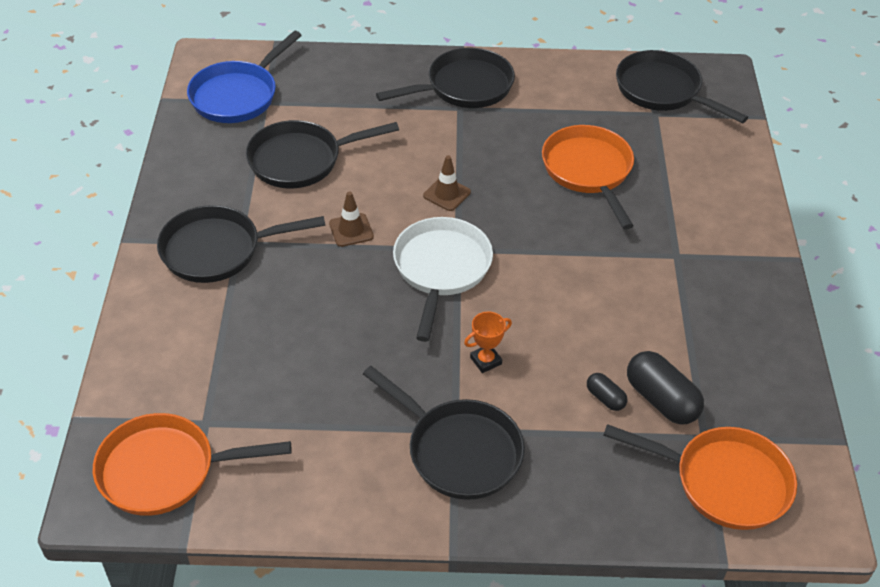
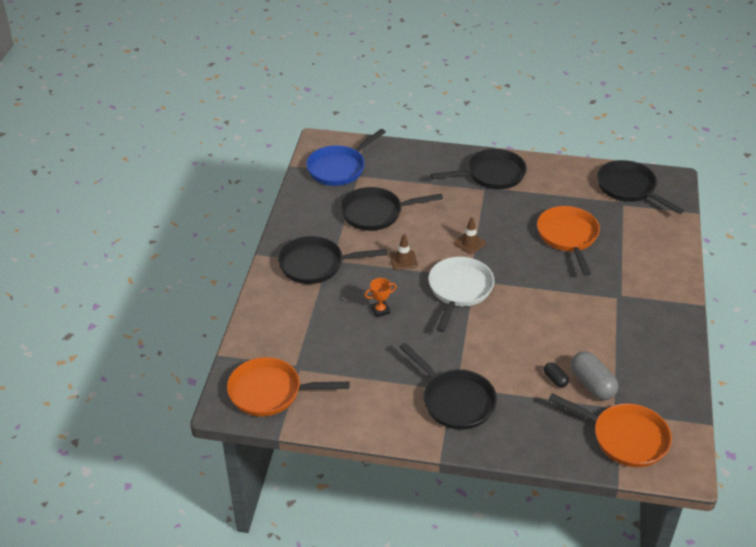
camera: 10 degrees right, 5 degrees down
(485, 361) = (480, 349): orange trophy -> orange trophy (380, 310)
(661, 400) = (592, 384): black capsule -> grey capsule

